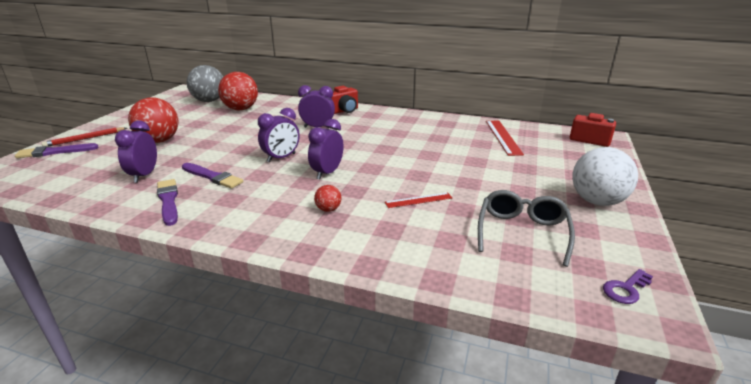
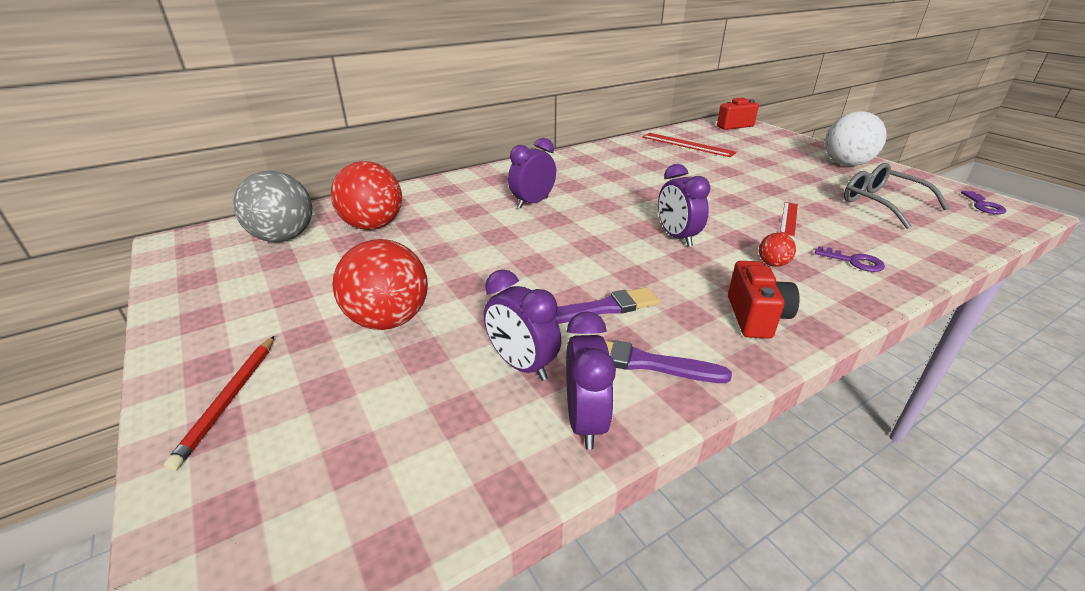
camera: 50 degrees left, 5 degrees up
(55, 152) = (238, 456): purple brush -> none
(281, 158) = (598, 249): purple clock -> purple clock (585, 421)
(343, 111) = (504, 176): red camera -> red camera (756, 317)
(374, 238) = (854, 261): none -> purple key

